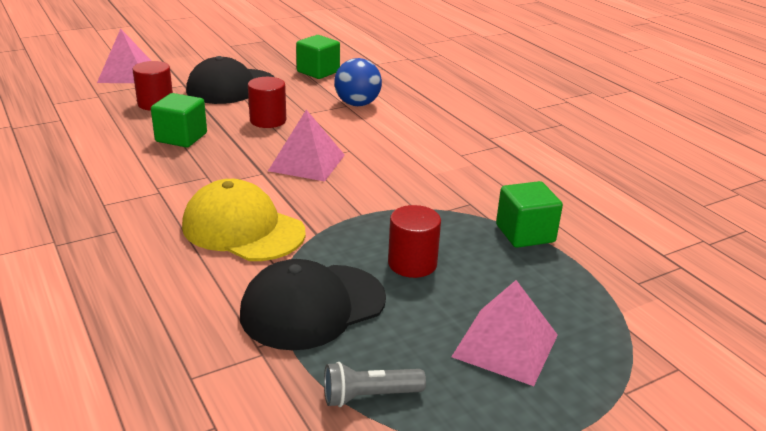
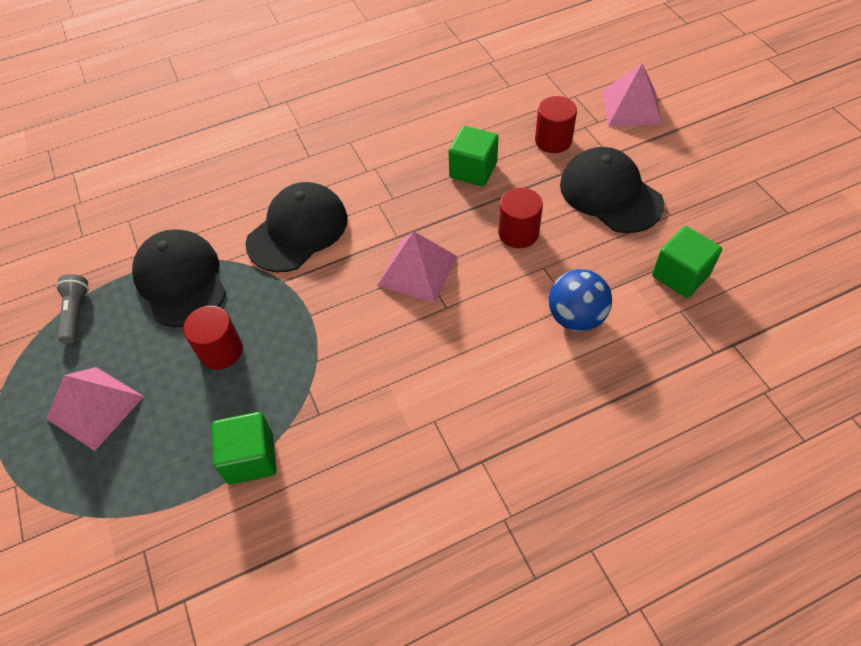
camera: 100 degrees right, 25 degrees up
(243, 229) = (298, 230): yellow cap -> black cap

